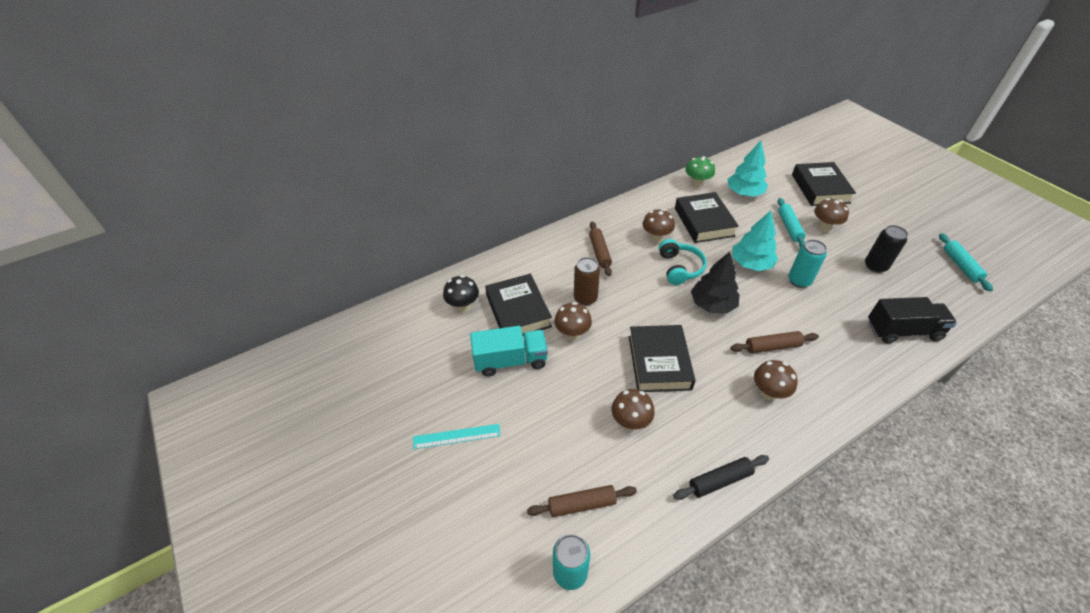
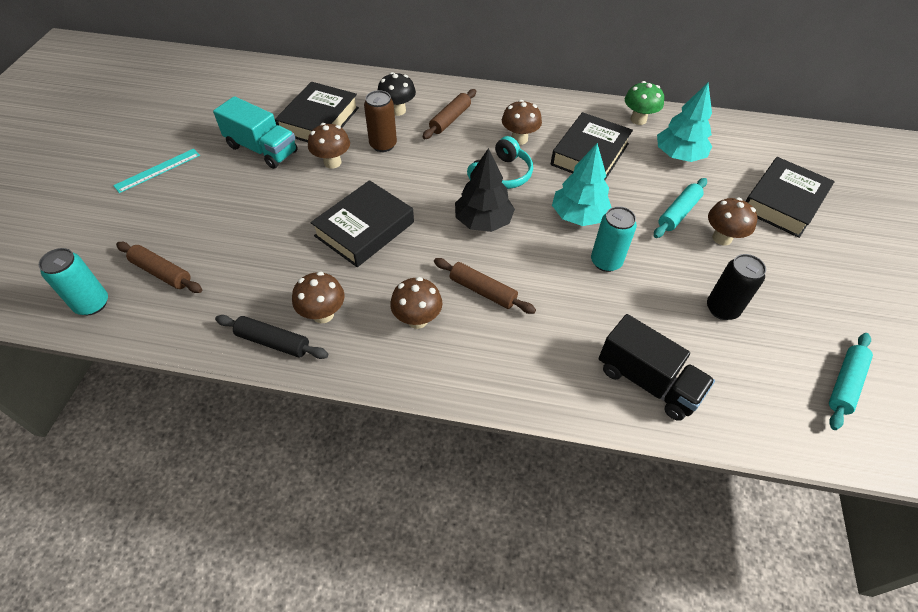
camera: 40 degrees right, 5 degrees up
(456, 436) = (157, 170): turquoise ruler -> turquoise ruler turned 75 degrees counterclockwise
(463, 306) = (287, 92): black mushroom -> black mushroom (398, 110)
(630, 422) = (276, 251): brown mushroom -> brown mushroom (323, 314)

